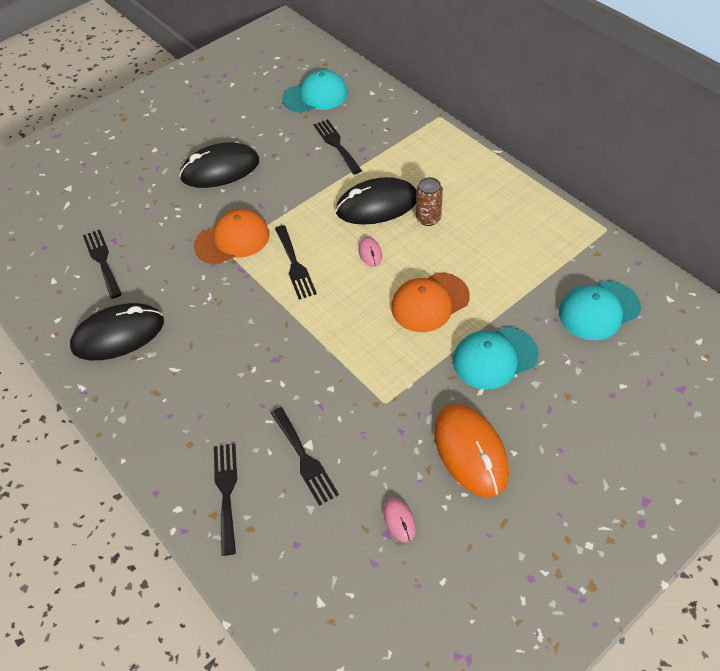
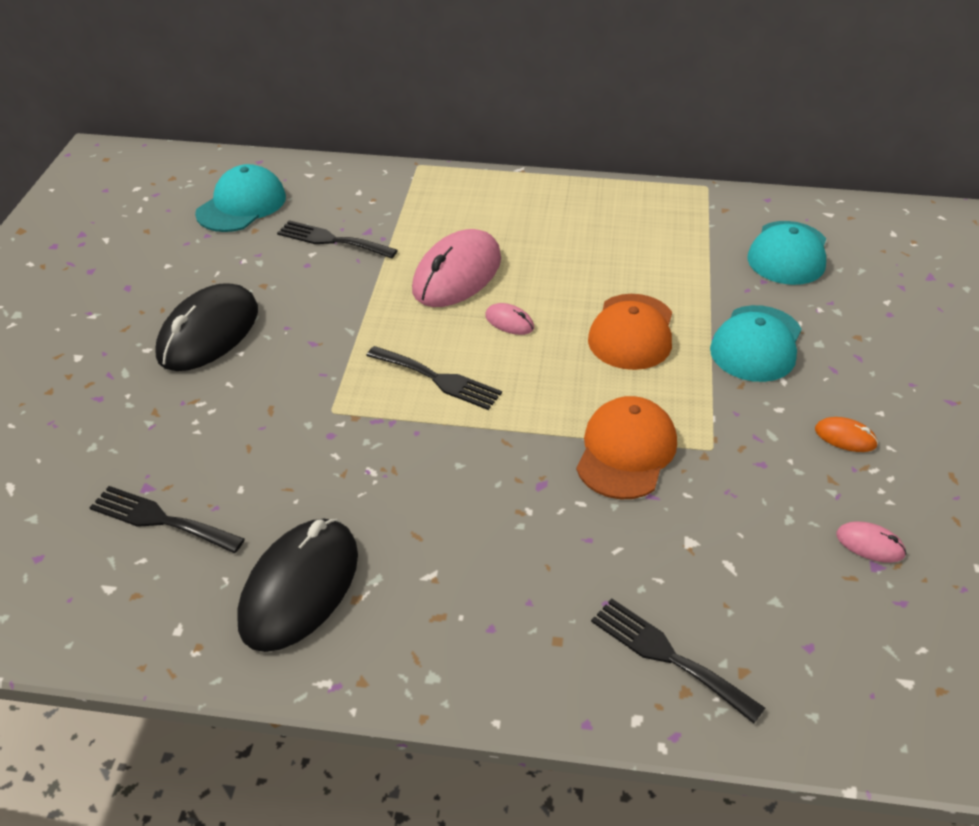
camera: 45 degrees left, 10 degrees down
(232, 240) = (324, 396): orange cap -> orange cap (626, 452)
(304, 459) = (705, 558): black fork -> none
(377, 205) = (457, 274): black mouse -> pink mouse
(428, 218) = (529, 259): brown can -> none
(470, 451) = (845, 437): orange mouse -> orange mouse, size x0.43

